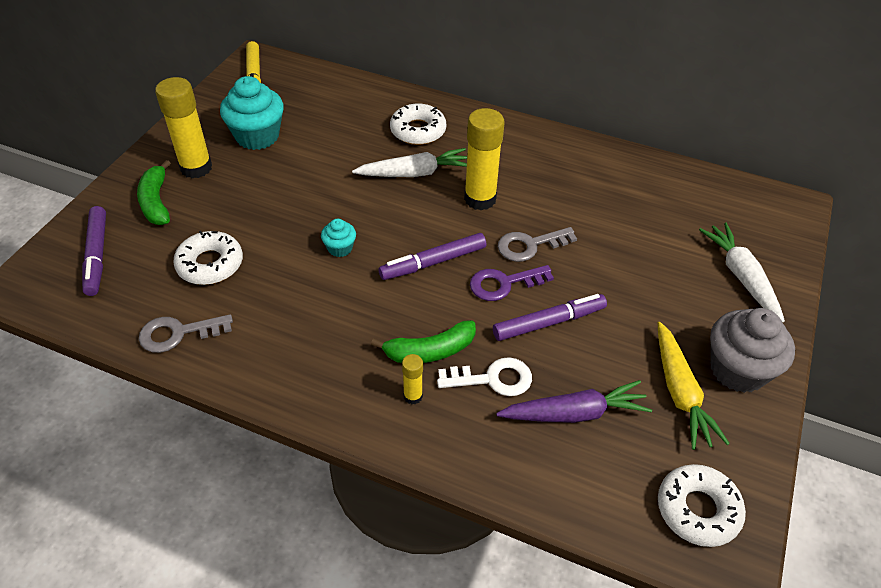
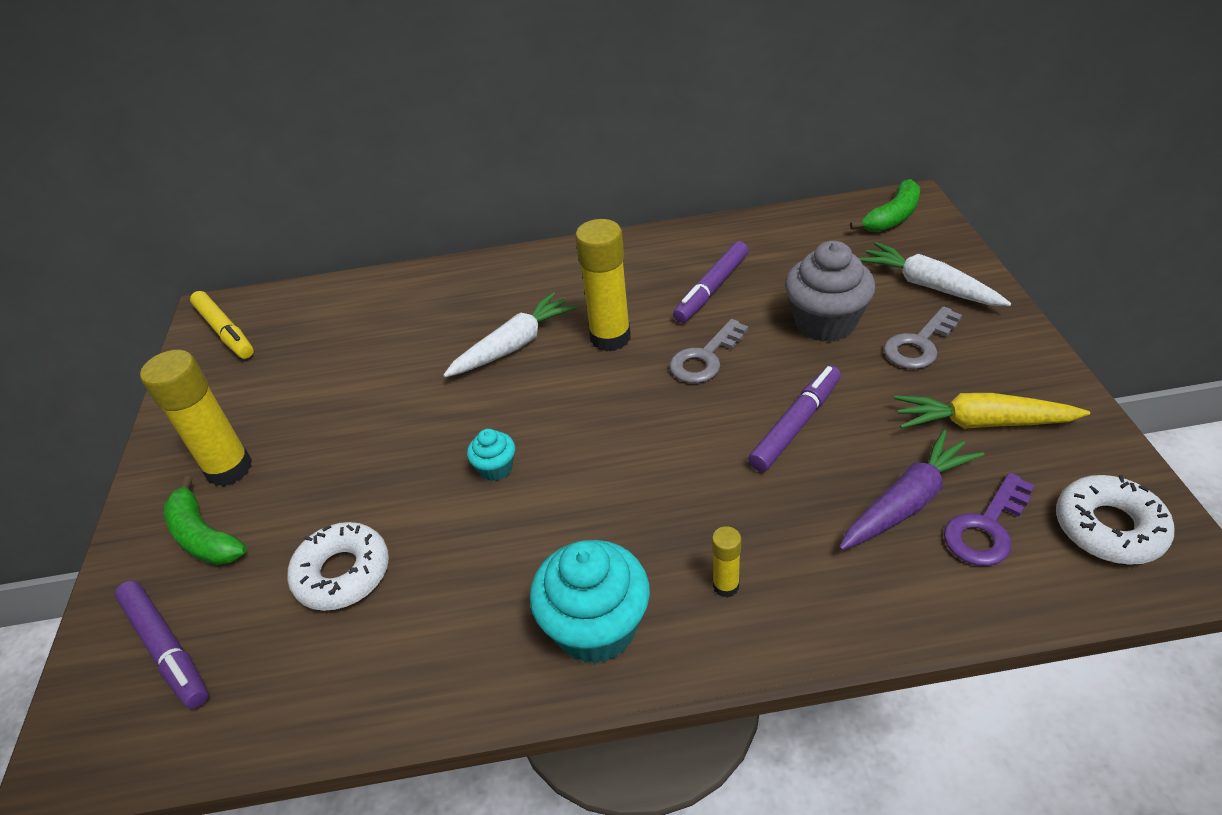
camera: 25 degrees left, 5 degrees down
(178, 333) = (367, 684): grey key -> grey key (919, 345)
(257, 136) = (284, 394): turquoise cupcake -> turquoise cupcake (596, 627)
(418, 131) = (479, 301): white donut -> none
(430, 351) = (699, 524): green banana -> green banana (892, 217)
(433, 262) = (618, 428): purple marker -> purple marker (712, 289)
(493, 379) = (793, 515): white key -> none
(503, 284) = (713, 410): purple key -> purple key (986, 528)
(680, 392) = (982, 423): yellow carrot -> yellow carrot turned 135 degrees clockwise
(738, 369) = (1010, 372): grey cupcake -> grey cupcake (825, 323)

